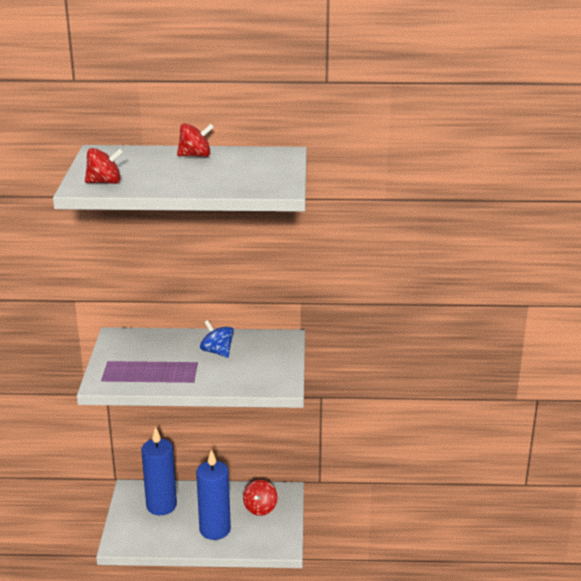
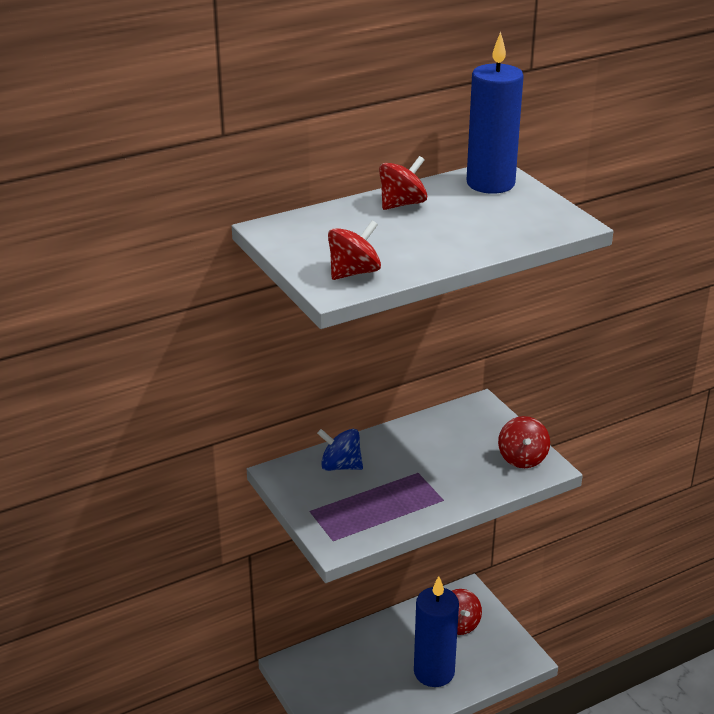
camera: 30 degrees left, 5 degrees up
(161, 506) = (345, 670): blue candle -> blue candle (490, 183)
(217, 352) = (426, 451): blue spinning top -> blue spinning top (340, 466)
(274, 375) = (522, 458): none -> red spinning top

